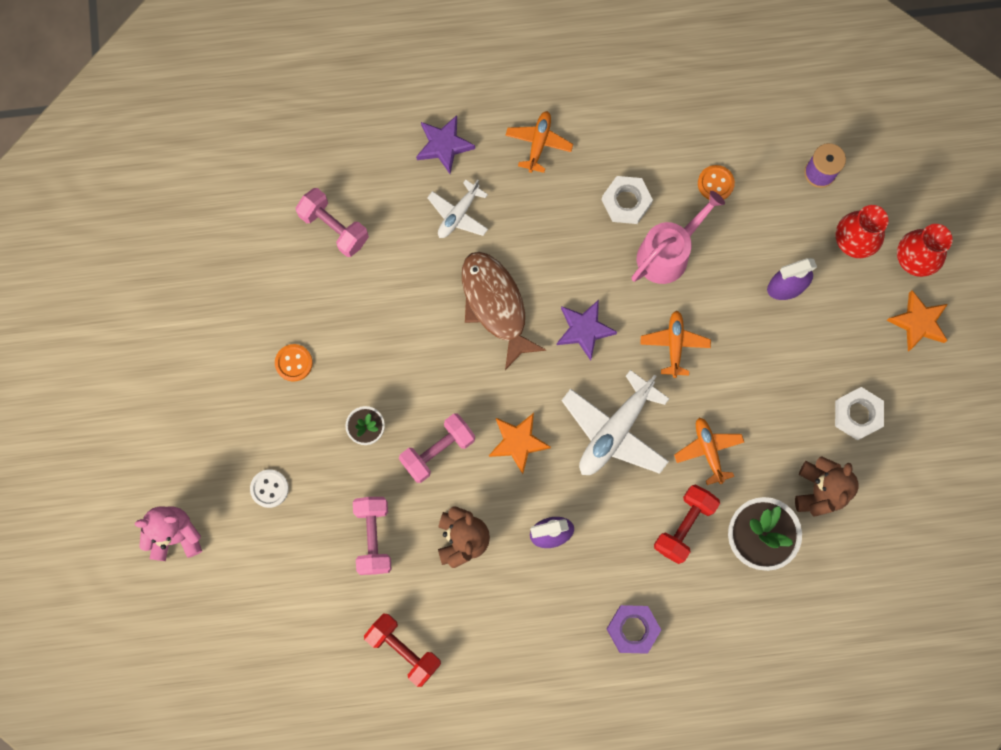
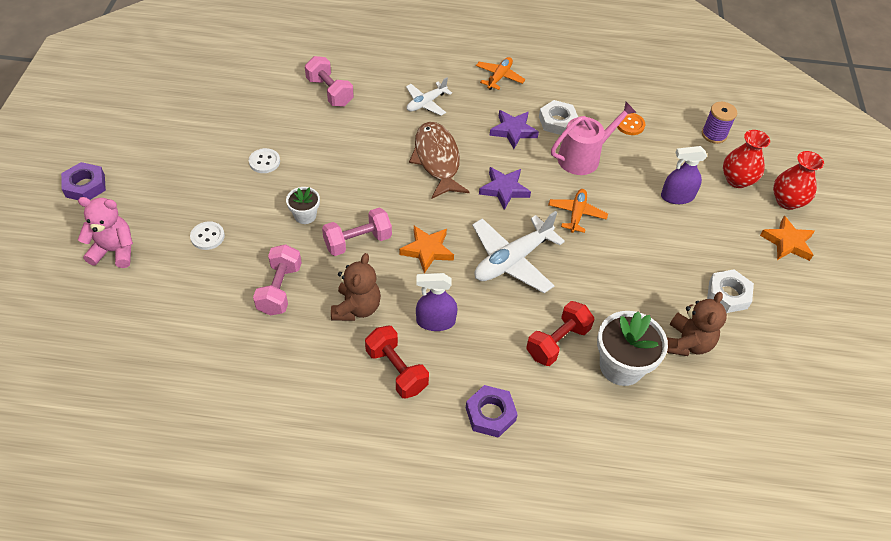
camera: 10 degrees right, 25 degrees down
(102, 454) = (85, 186): none -> purple nut
(294, 363) = (264, 162): orange button -> white button
(403, 649) = (272, 381): red dumbbell -> red dumbbell (396, 370)
(444, 145) = (428, 65): purple star -> purple star (513, 131)
(708, 450) = (591, 291): orange plane -> none

